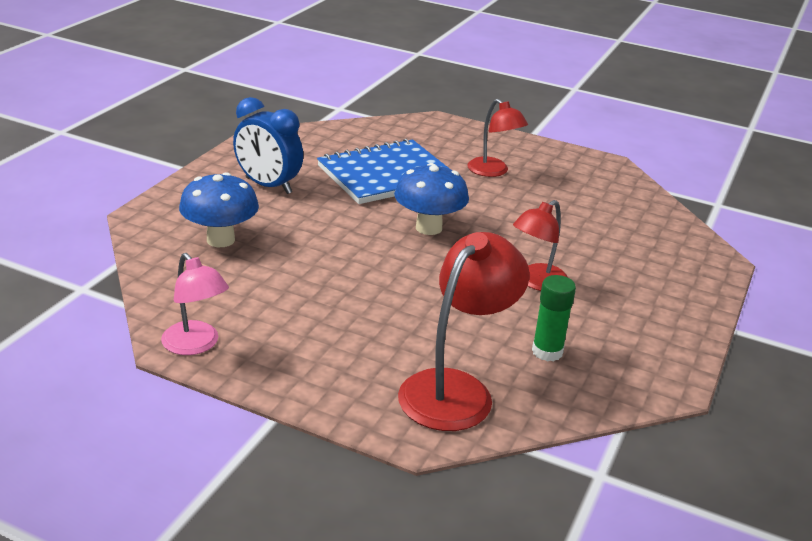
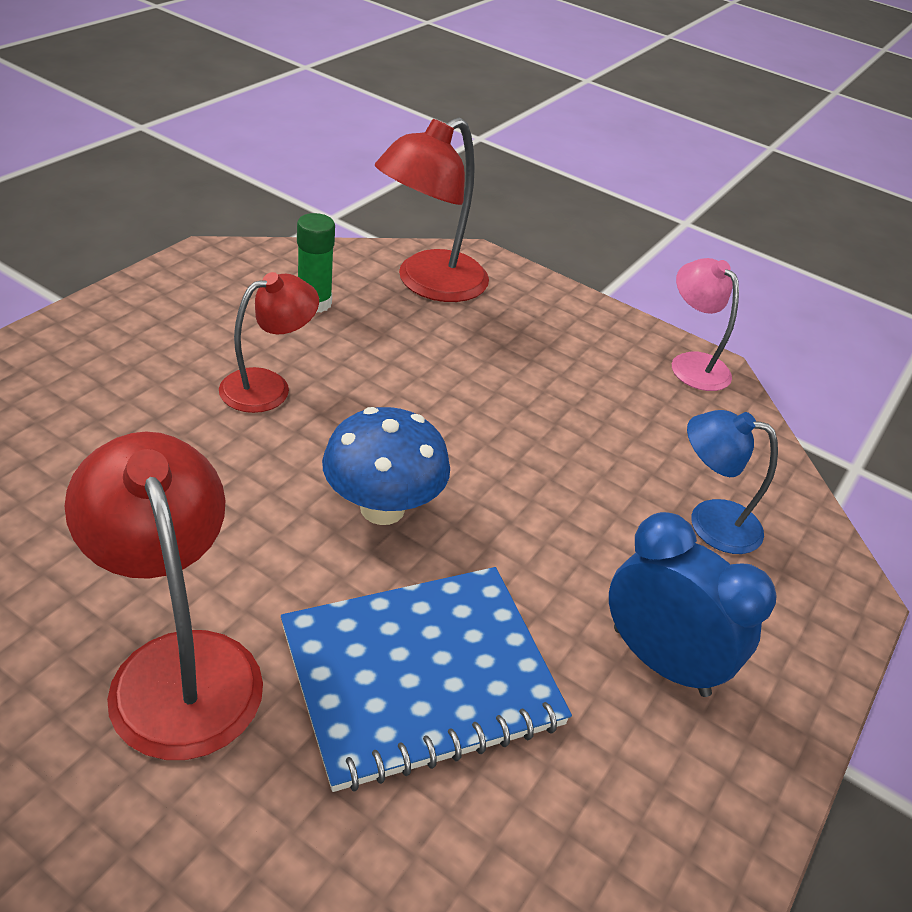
camera: 175 degrees left, 10 degrees up
(220, 240) = (710, 521): blue mushroom -> blue lamp
(493, 171) = (178, 666): red lamp -> red lamp, size x1.59

